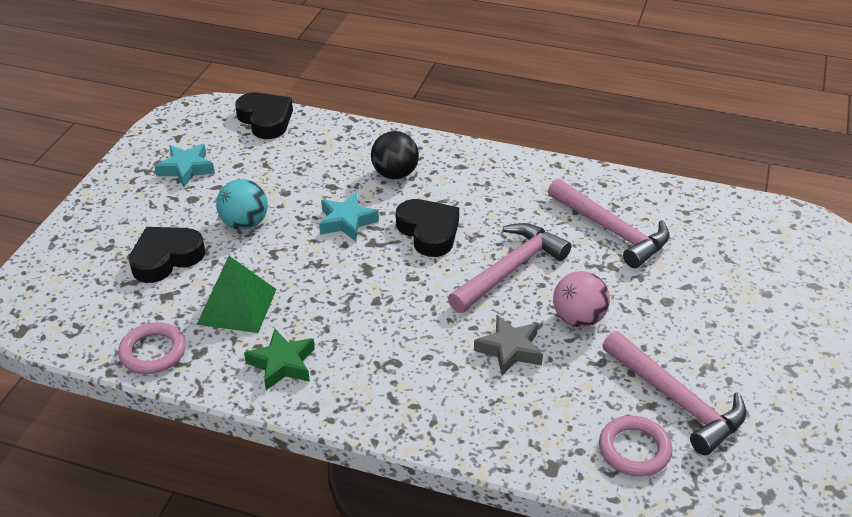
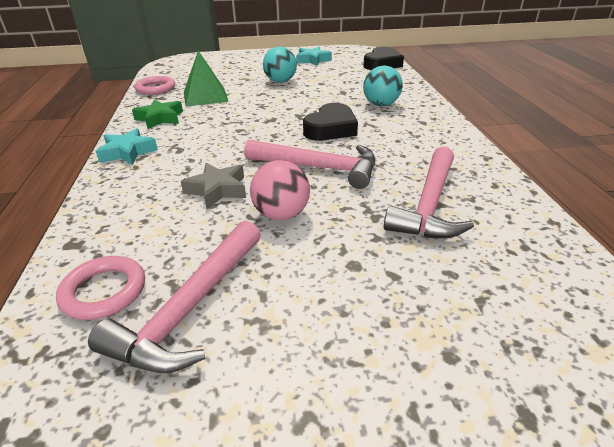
camera: 65 degrees right, 5 degrees down
(166, 258) = (233, 74): black heart -> none
(346, 222) = (312, 103): turquoise star -> turquoise star (127, 152)
(395, 174) = (381, 104): black ball -> turquoise ball

